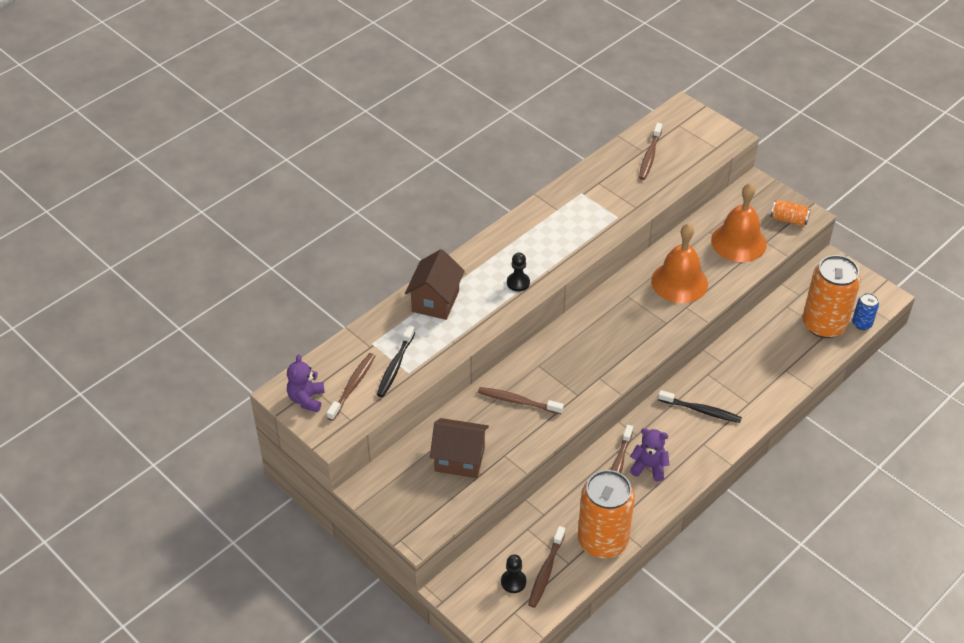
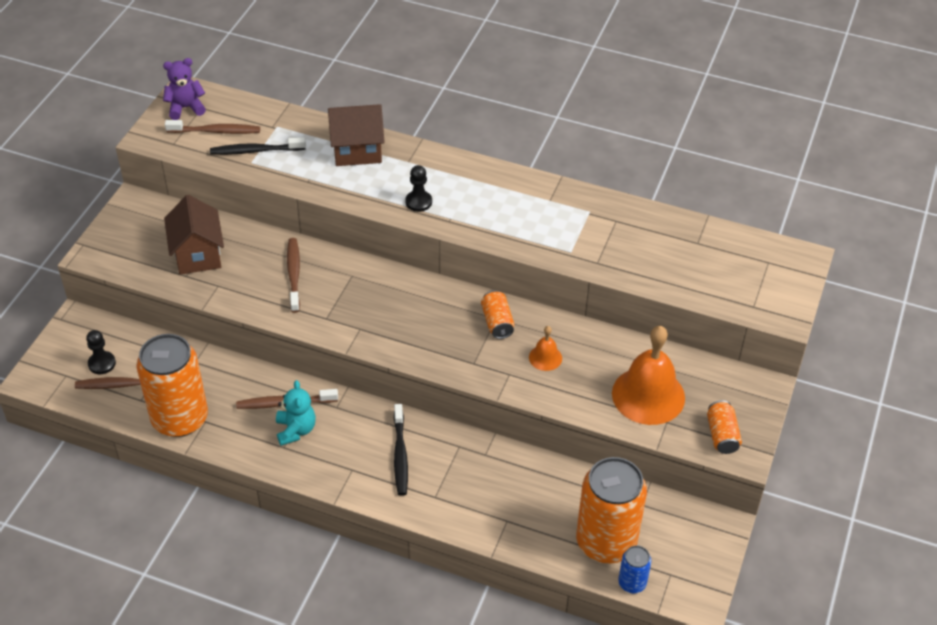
camera: 65 degrees right, 0 degrees up
(632, 296) = (497, 322): none -> orange can
(649, 467) = (296, 430): purple teddy bear -> turquoise teddy bear
(650, 156) = (693, 251): brown toothbrush -> none
(679, 282) = (545, 357): orange bell -> orange bell, size x0.47

